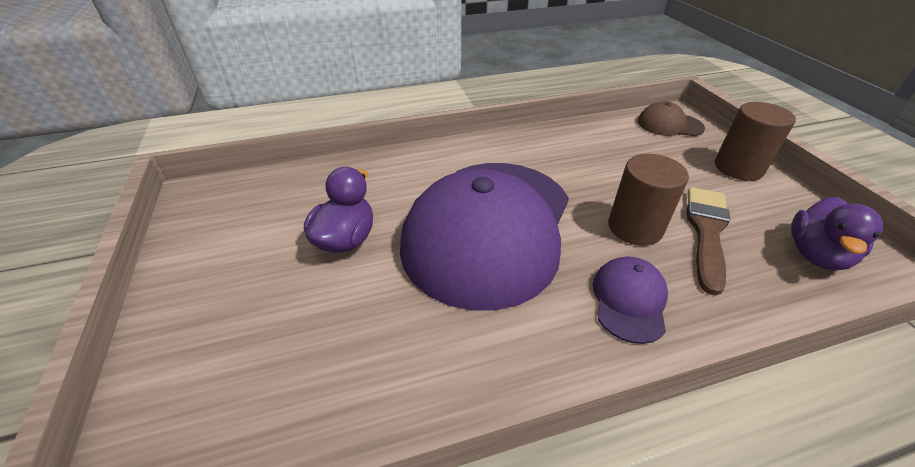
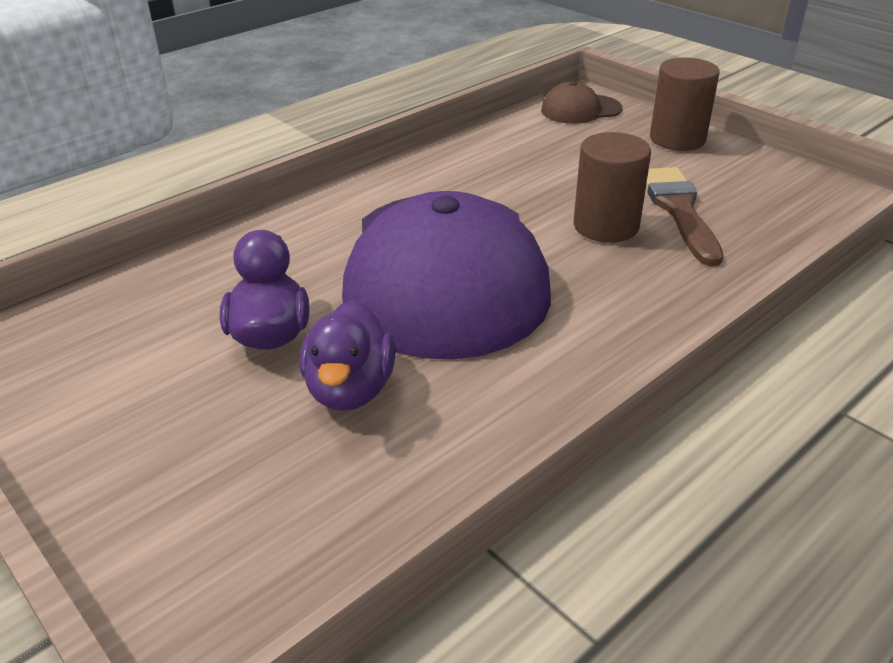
camera: 25 degrees left, 5 degrees down
(629, 300) = (640, 295): purple cap -> none
(816, 255) = (788, 203): purple duck -> purple duck (350, 389)

